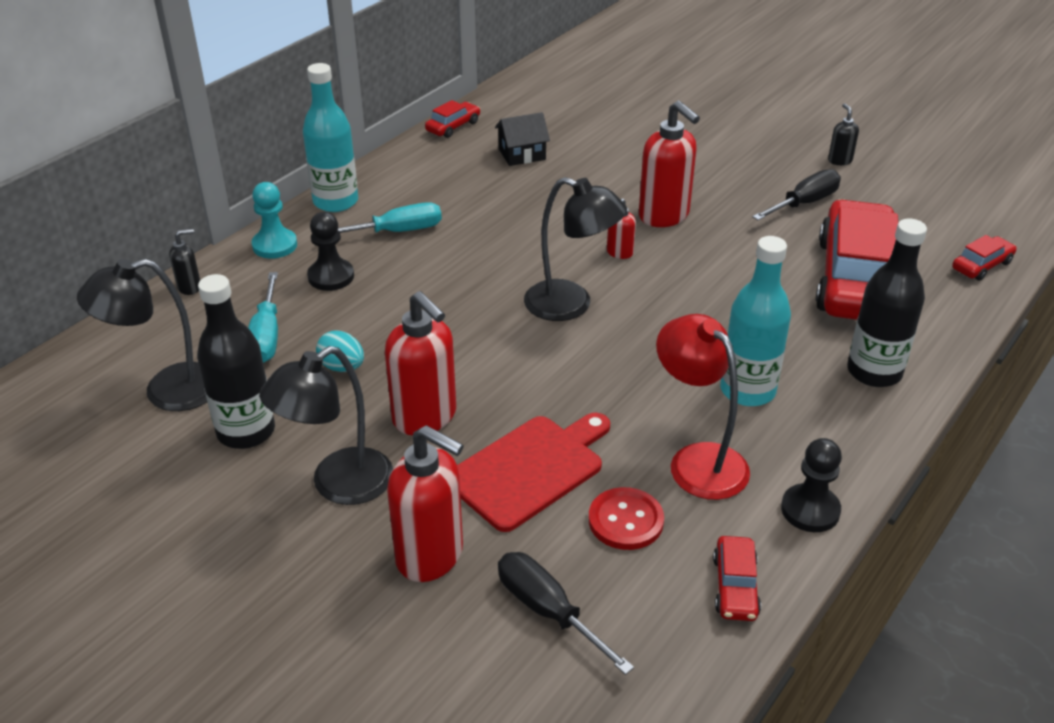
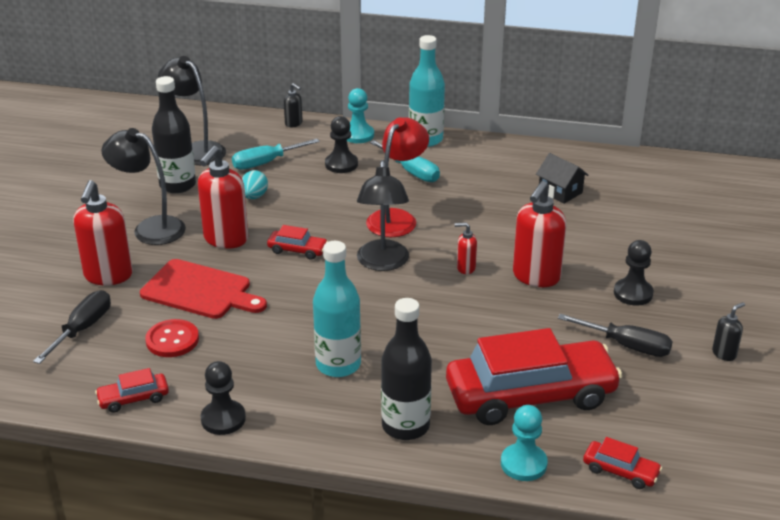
camera: 65 degrees right, 5 degrees down
(453, 126) = (568, 153): red car -> red car (297, 250)
(697, 460) = (247, 357): red lamp -> red lamp (397, 218)
(725, 173) = (633, 293): none -> black pawn
(956, 315) = (523, 464): none -> turquoise pawn

